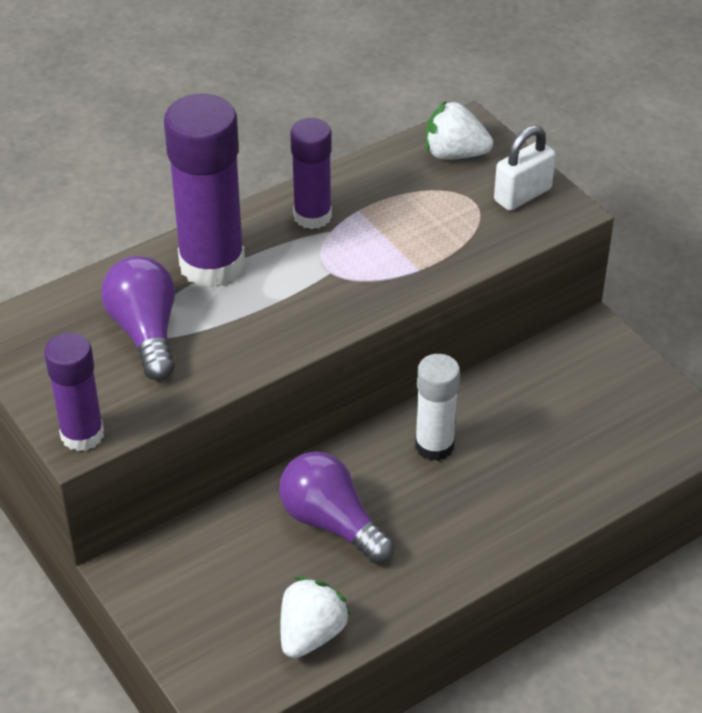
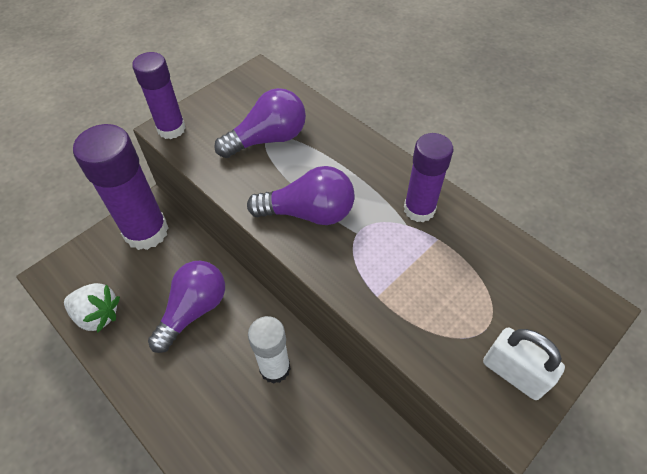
camera: 80 degrees right, 10 degrees up
(212, 265) = (344, 160): purple glue stick -> purple glue stick (146, 231)
(288, 308) = (309, 213): none -> purple light bulb
(454, 154) = (547, 302): white strawberry -> none

